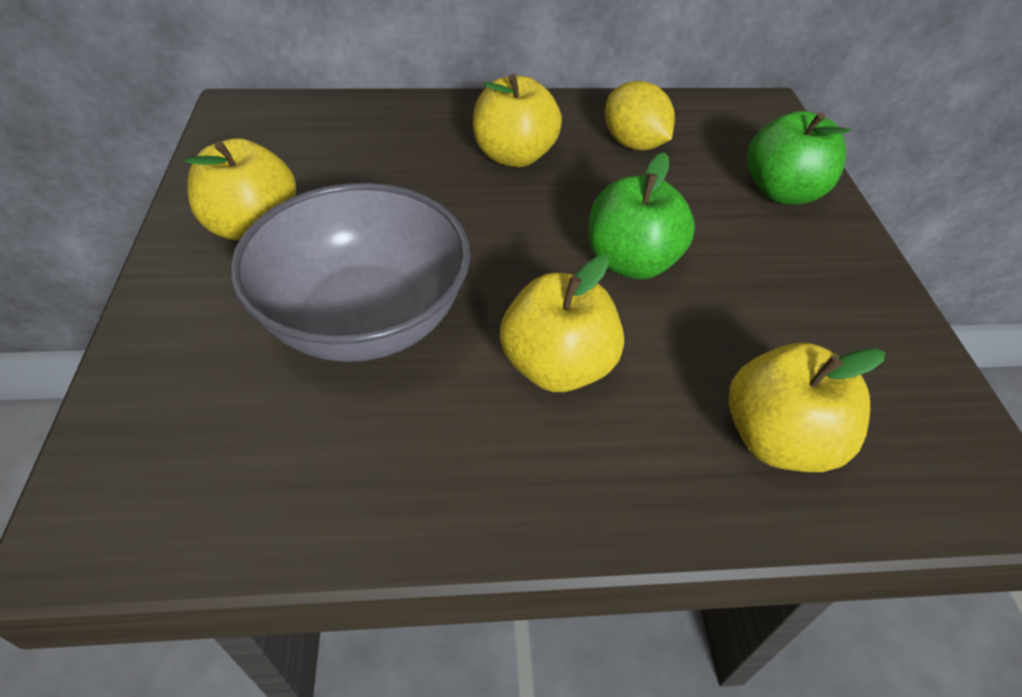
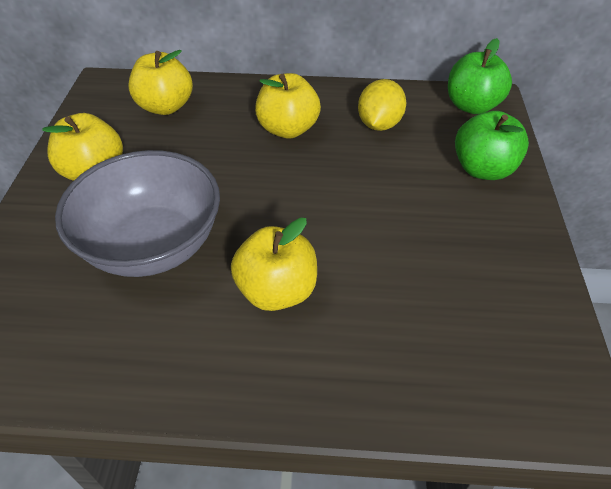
camera: 10 degrees right, 0 degrees up
(631, 262) = (351, 217): green apple -> green apple (471, 106)
(633, 144) = (379, 124): yellow lemon -> yellow lemon turned 45 degrees clockwise
(778, 439) = (422, 360): yellow apple -> yellow apple (165, 107)

